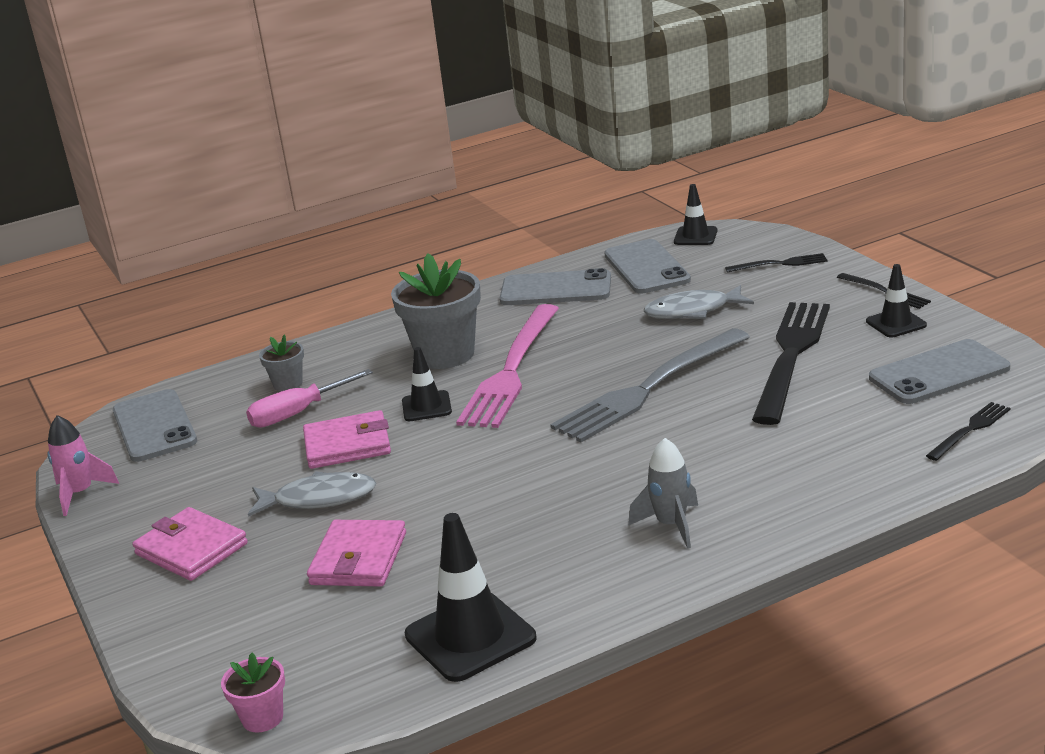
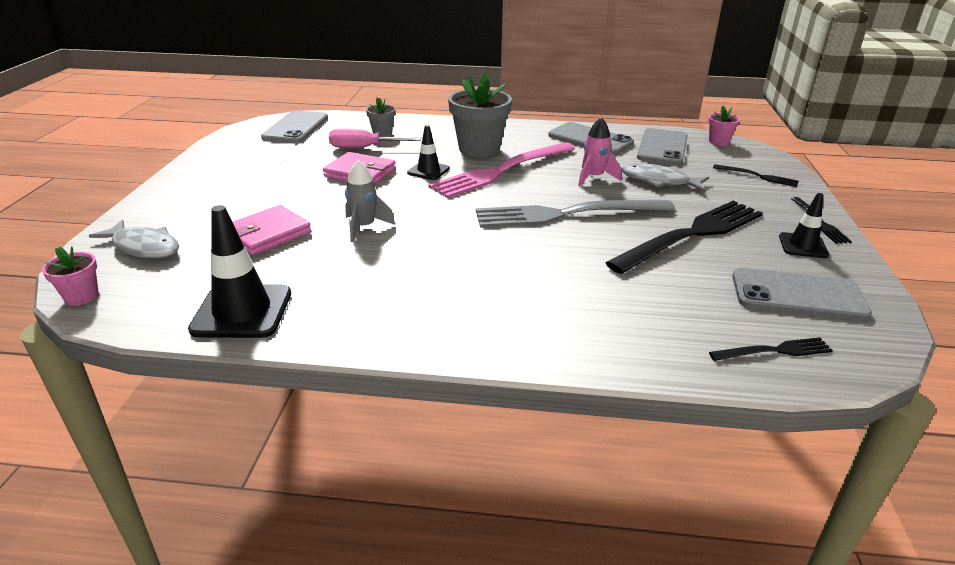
camera: 30 degrees right, 5 degrees up
(80, 494) = (217, 143): pink rocket -> pink rocket (594, 178)
(191, 549) = (211, 190): pink wallet -> none
(319, 499) = (303, 193): grey fish -> grey fish (144, 247)
(671, 525) = (457, 306): grey rocket -> grey rocket (364, 227)
(695, 236) = (718, 141): black traffic cone -> pink flower pot

